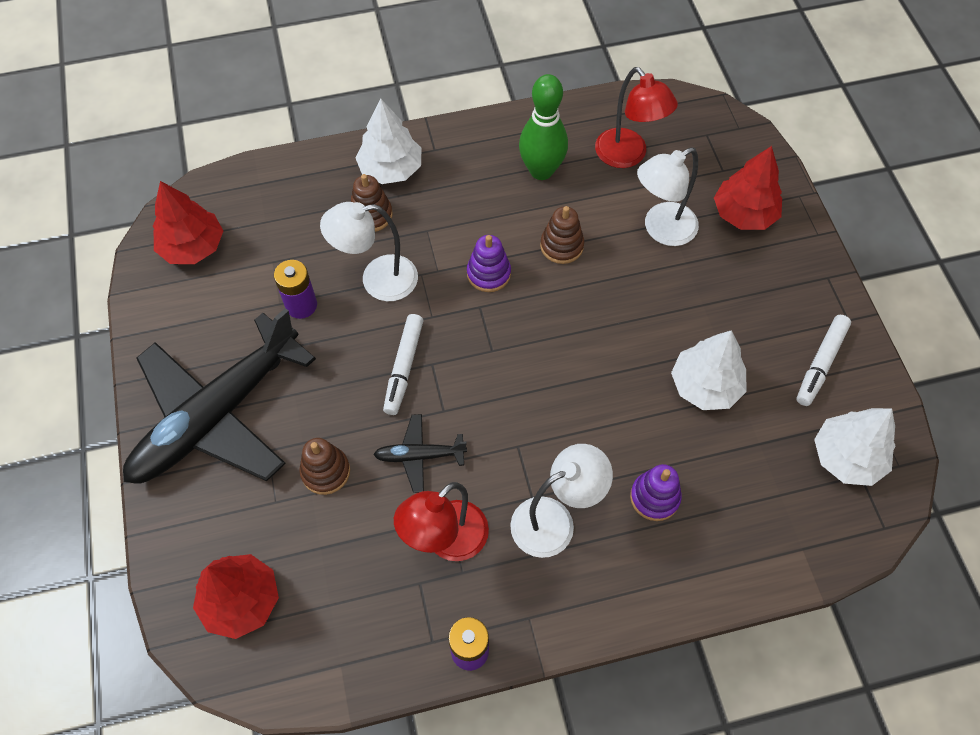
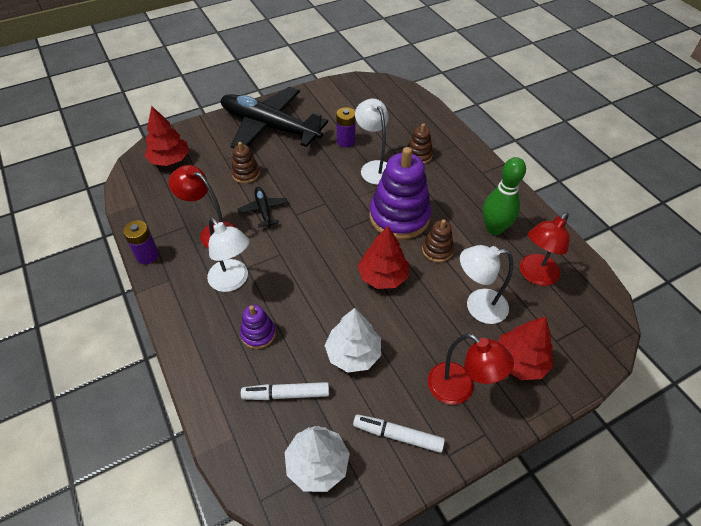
camera: 75 degrees right, 10 degrees down
(193, 247) = (366, 94): red tree -> red tree (382, 276)
(391, 169) = (456, 156): white tree -> none
(404, 367) = (319, 191): white marker -> white marker (286, 394)
(488, 274) = (399, 216): purple stacking toy -> purple stacking toy, size x2.06
(661, 230) = (478, 306): white lamp -> white lamp turned 45 degrees counterclockwise
(771, 285) = (459, 389): none -> red lamp

